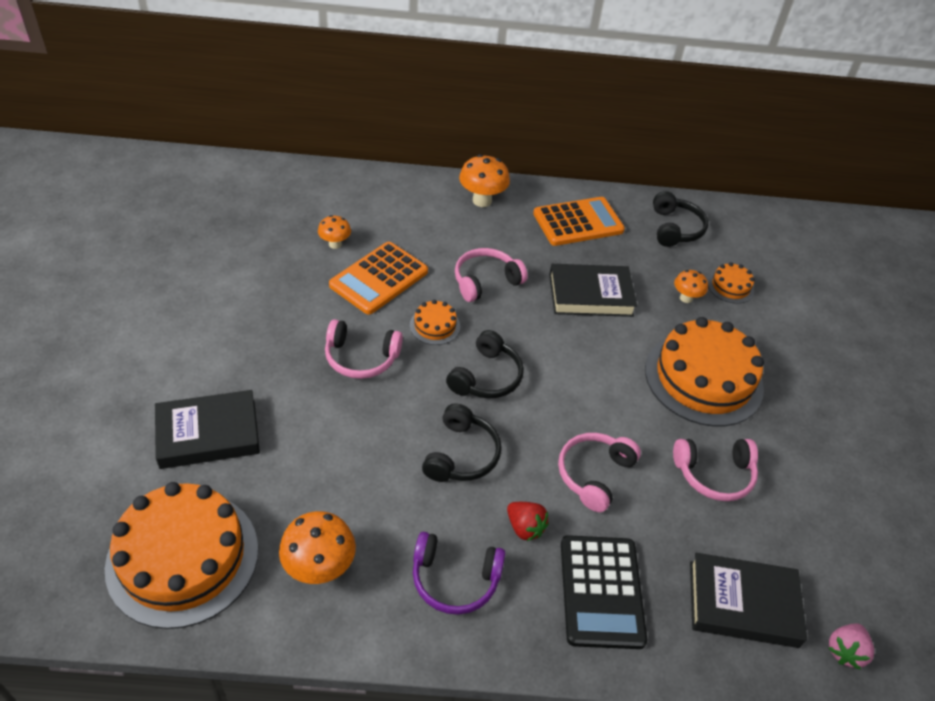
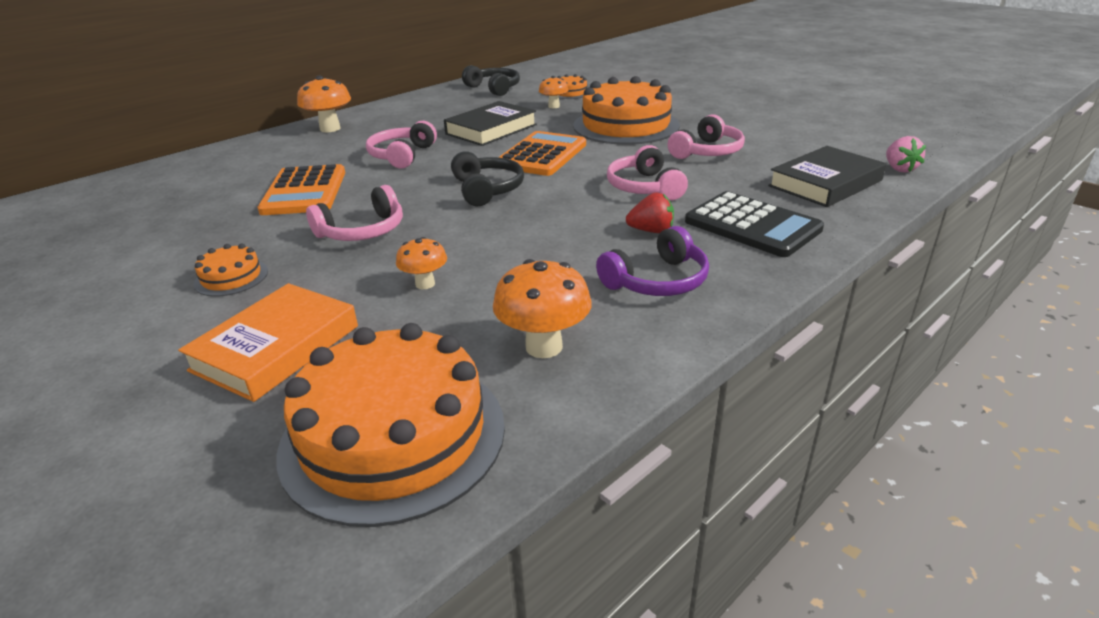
camera: 40 degrees left, 15 degrees down
(208, 433) = (276, 348): black book -> orange book
(335, 244) = (227, 195): orange mushroom -> orange mushroom (425, 284)
(435, 326) = (399, 189): orange cake -> orange cake (231, 277)
(461, 454) = (540, 228): black headphones -> none
(578, 222) = (424, 110): orange calculator -> orange calculator (542, 155)

